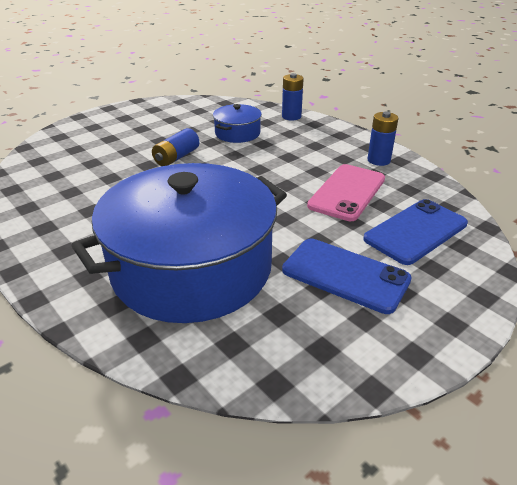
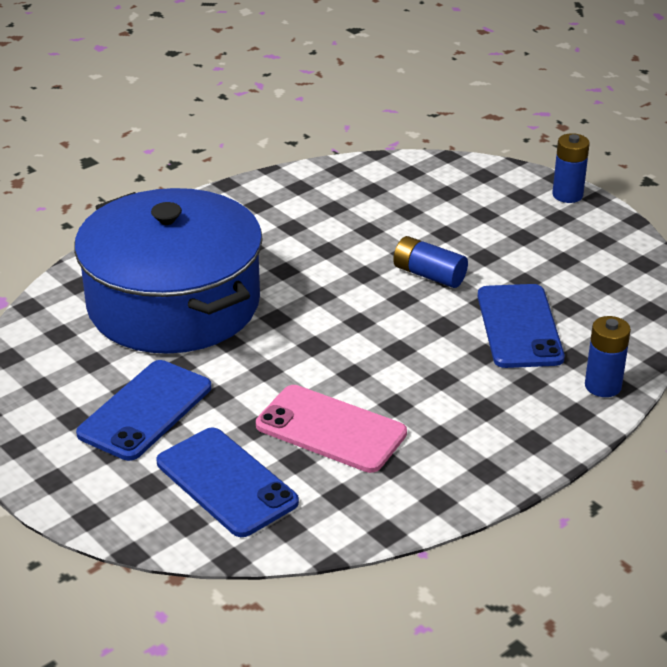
camera: 90 degrees right, 0 degrees up
(237, 133) = (519, 326): blue pot -> blue phone
(378, 160) = (436, 475): blue battery -> blue battery (567, 195)

